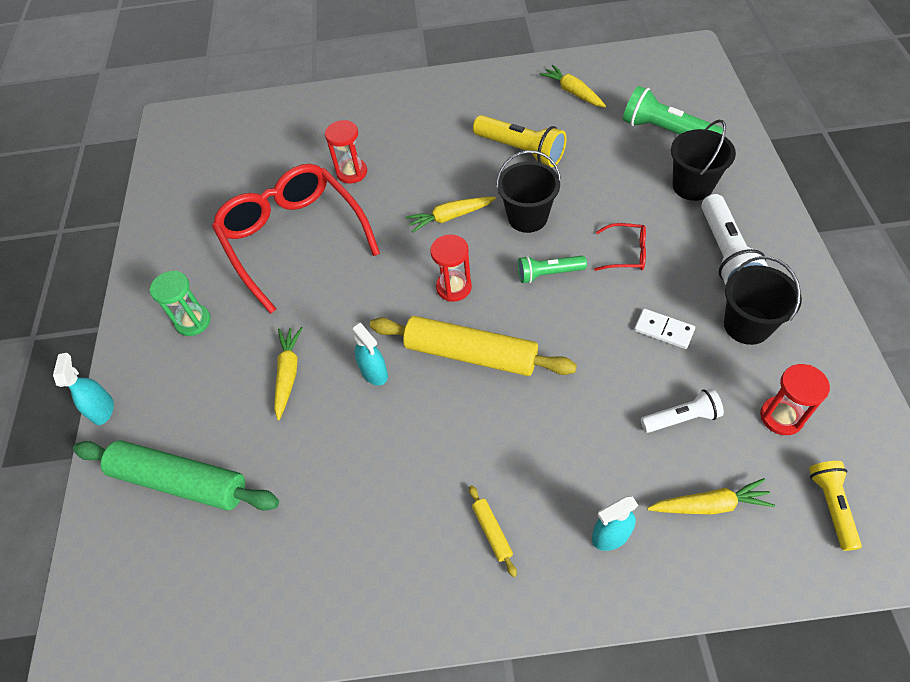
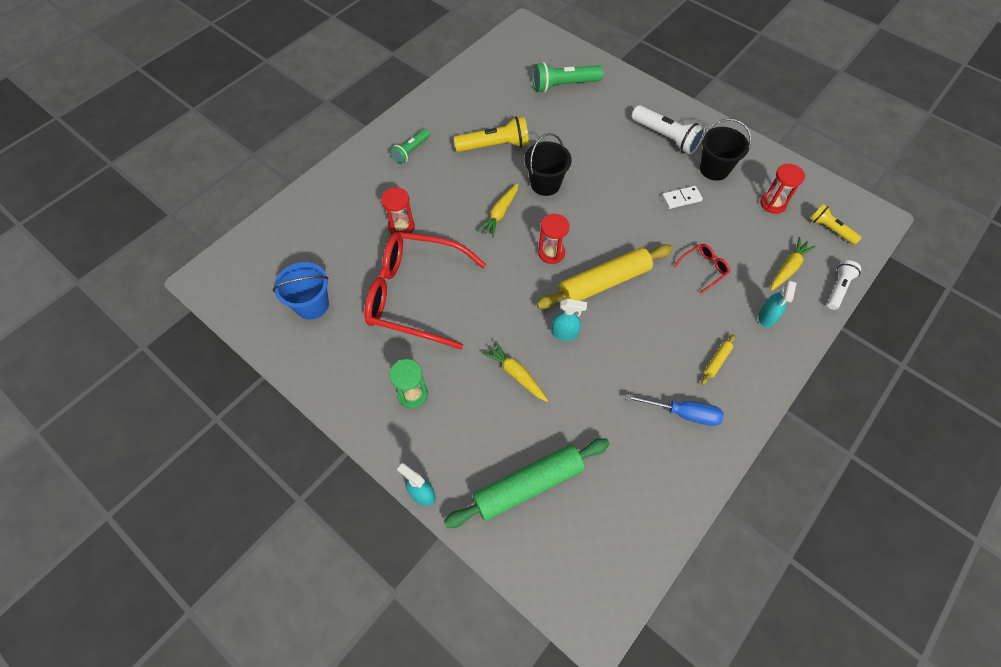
camera: 50 degrees left, 5 degrees up
(212, 191) = (312, 305): none -> blue bucket
(391, 551) = (683, 413): none -> blue screwdriver
(492, 532) = (717, 361): yellow rolling pin -> yellow rolling pin turned 75 degrees counterclockwise
(548, 274) = (593, 208): green flashlight -> green flashlight (411, 151)
(573, 92) = (484, 90): yellow carrot -> none
(626, 253) = (619, 170): red glasses -> red glasses (703, 269)
(681, 418) = (735, 237): white flashlight -> white flashlight (838, 288)
(692, 186) = (611, 110): black bucket -> none

